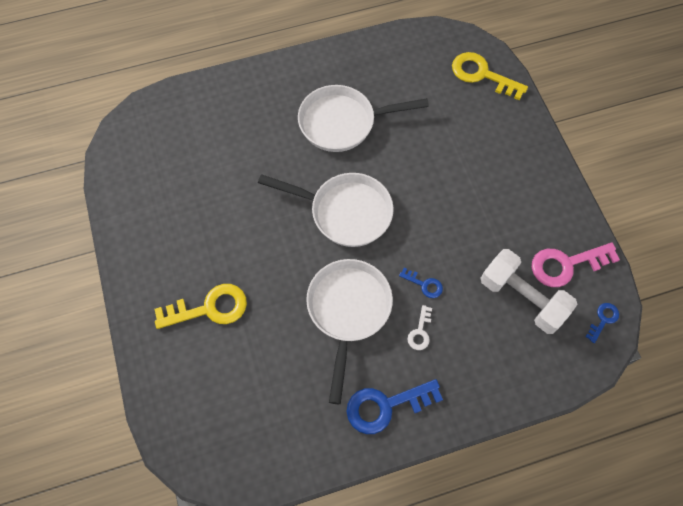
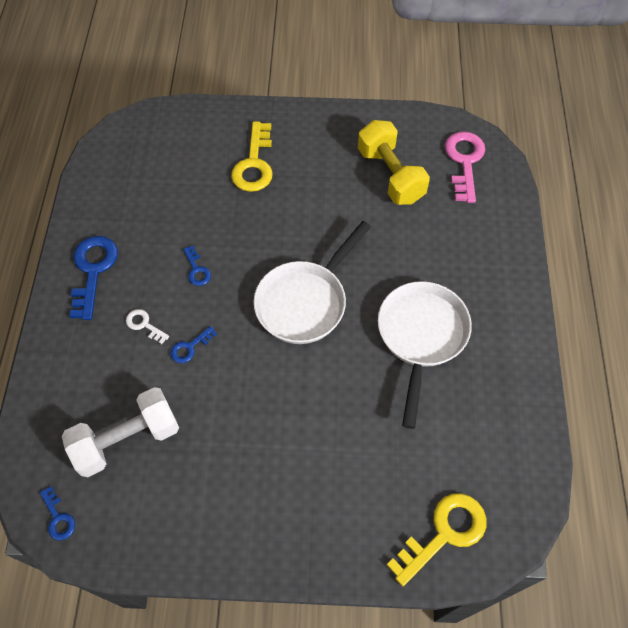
camera: 110 degrees right, 5 degrees down
(187, 186) = (390, 175): none -> yellow dumbbell
(348, 311) = (197, 270): white pan -> blue key
(566, 265) = (139, 509): pink key -> pink key (464, 161)

